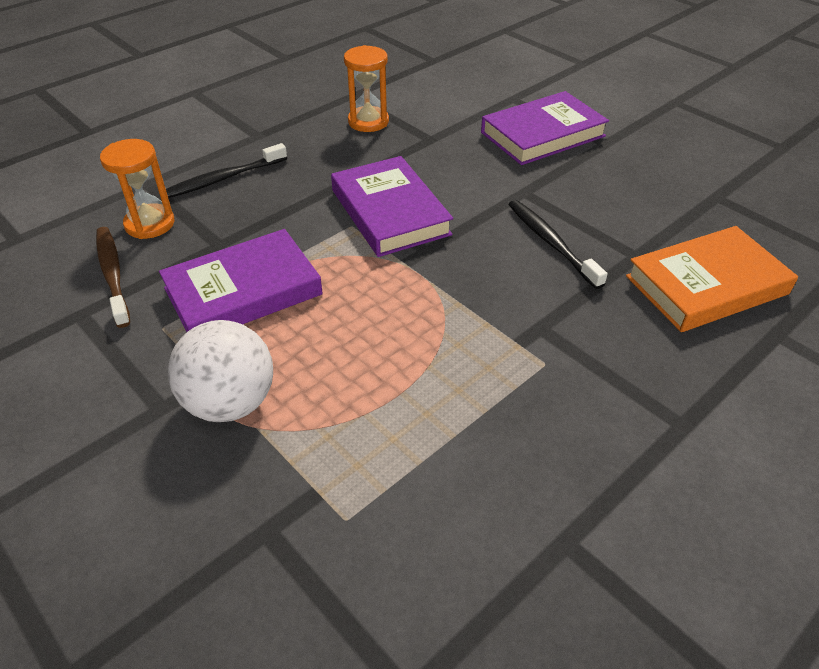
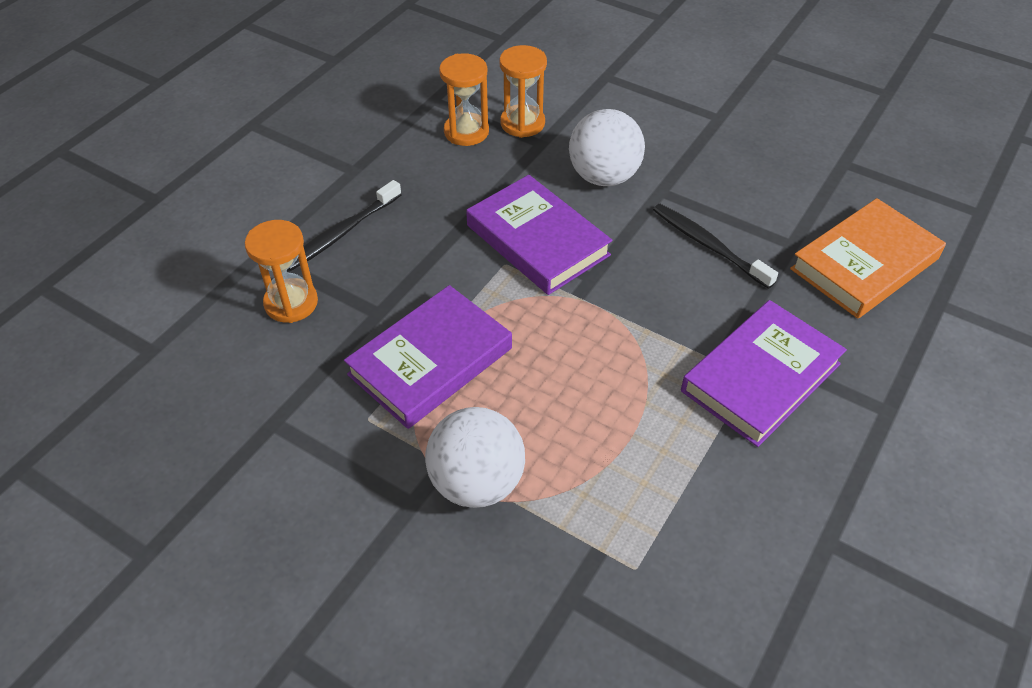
camera: 15 degrees left, 5 degrees up
(113, 275) = (284, 371): brown toothbrush -> none
(421, 122) = (522, 123): none -> orange hourglass
(475, 173) = (603, 177): none -> white ball
(542, 134) = (653, 117): purple book -> purple book (760, 377)

